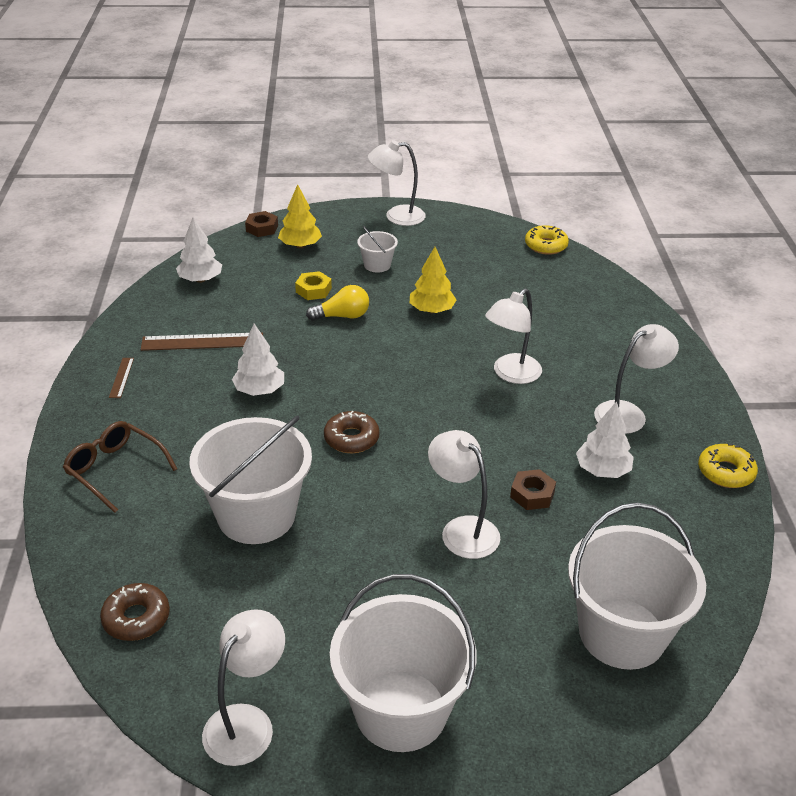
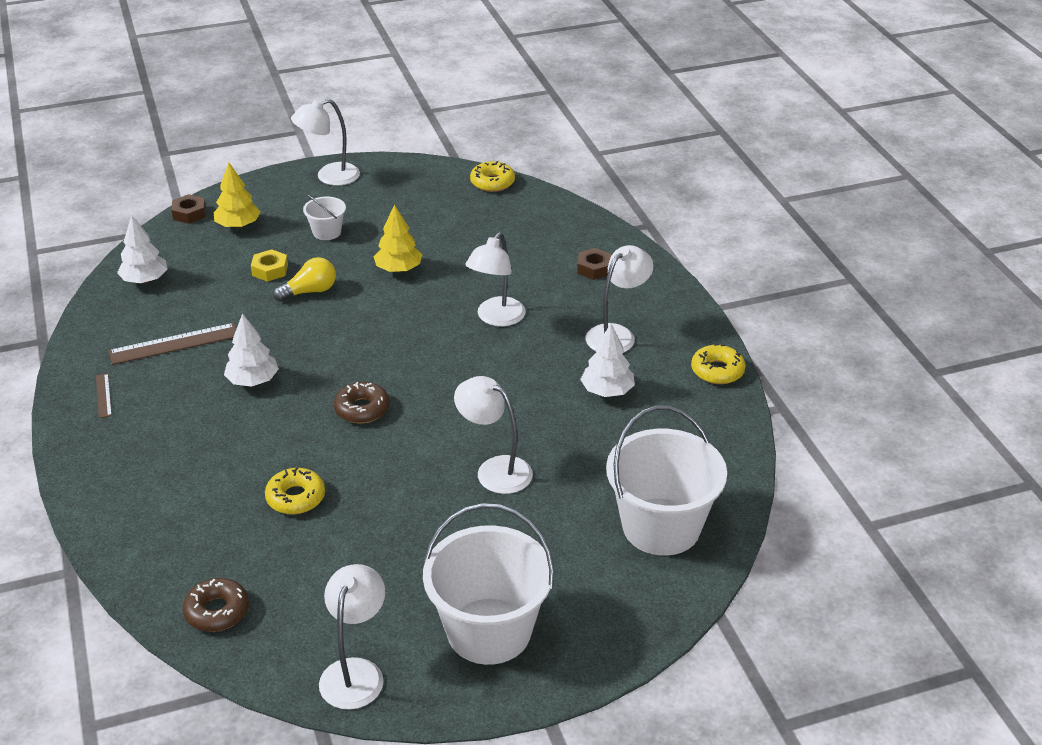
camera: 15 degrees left, 0 degrees up
(115, 470) = (137, 485): brown glasses -> none
(256, 515) = (296, 497): white bucket -> yellow donut
(532, 494) = (549, 426): brown nut -> brown nut (594, 268)

